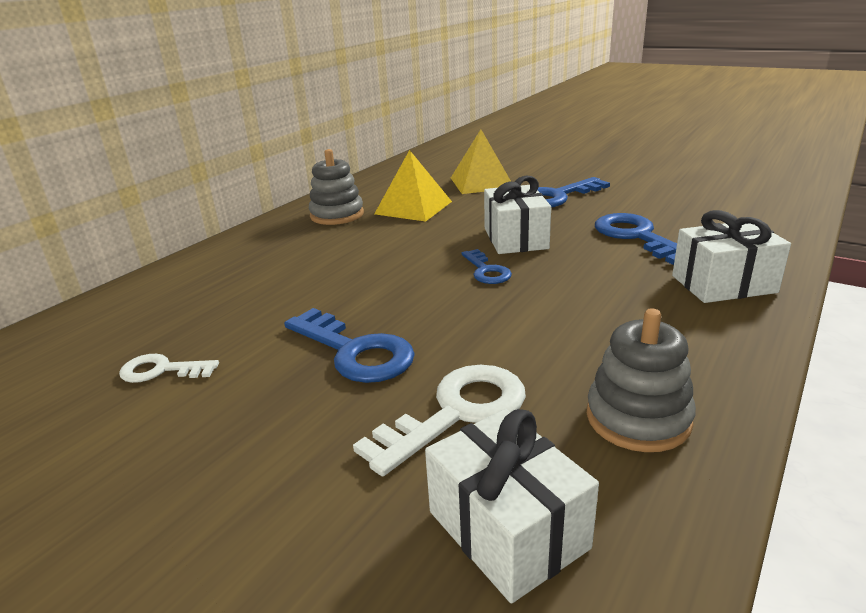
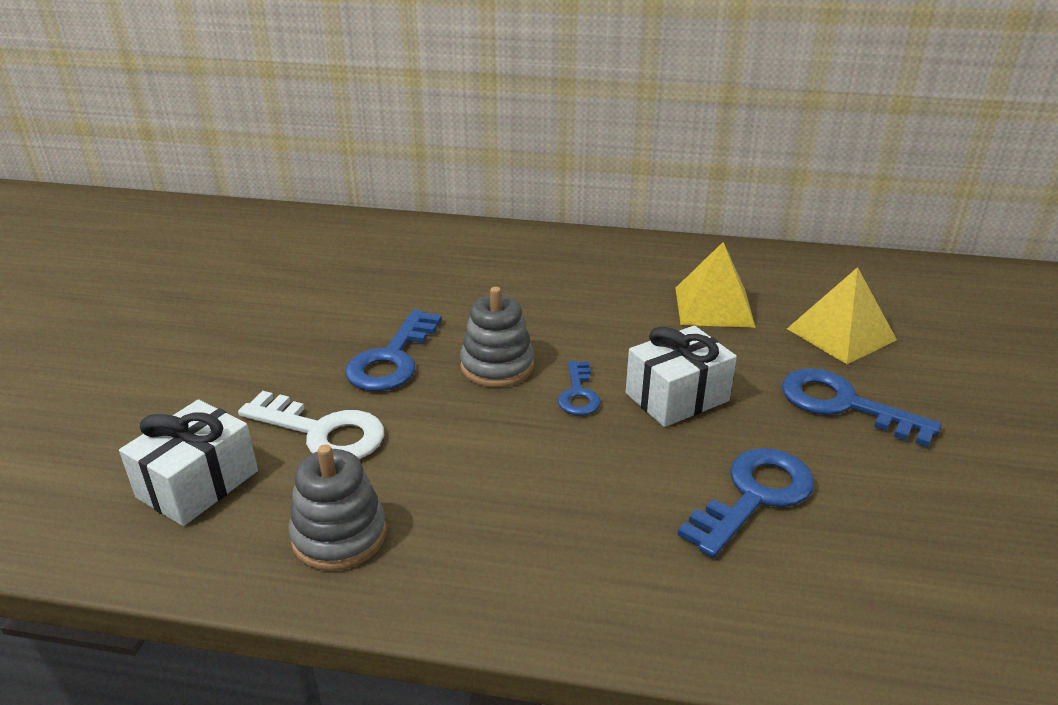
camera: 65 degrees right, 5 degrees up
(161, 370) = (339, 286): white key -> none
(337, 215) = (655, 267): grey stacking toy -> grey stacking toy (497, 366)
(486, 271) = (578, 394): blue key -> blue key turned 45 degrees counterclockwise
(723, 284) = (650, 588): white gift -> none

